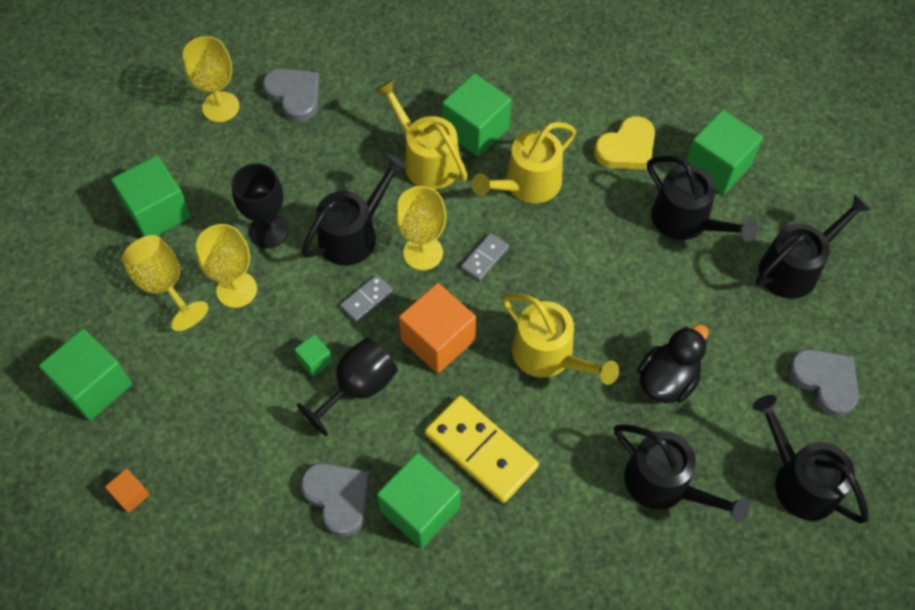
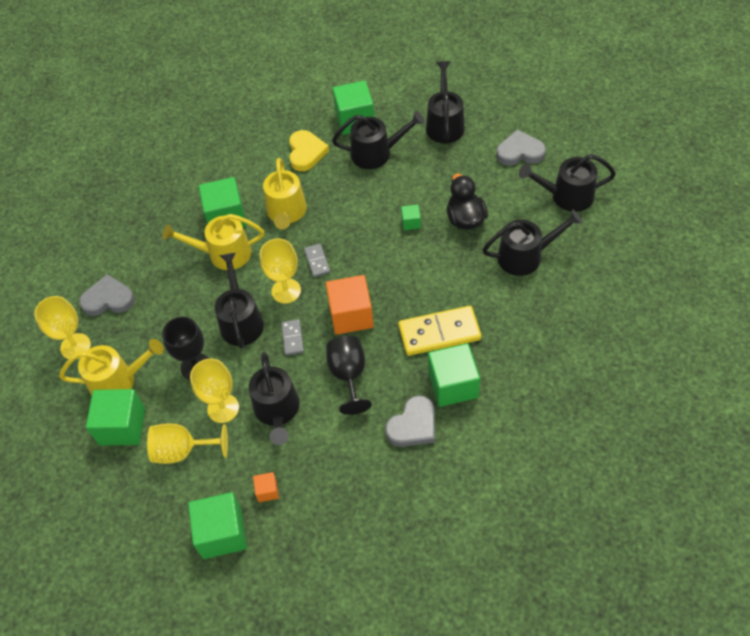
camera: 50 degrees left, 5 degrees down
(131, 495) = (320, 549): orange cube -> orange cube (267, 491)
(267, 344) = (277, 411): none -> black watering can
(315, 361) = (311, 389): green cube -> green cube (411, 222)
(338, 497) = (413, 425): grey heart -> grey heart turned 135 degrees clockwise
(549, 355) = (406, 265): yellow watering can -> yellow watering can (118, 381)

